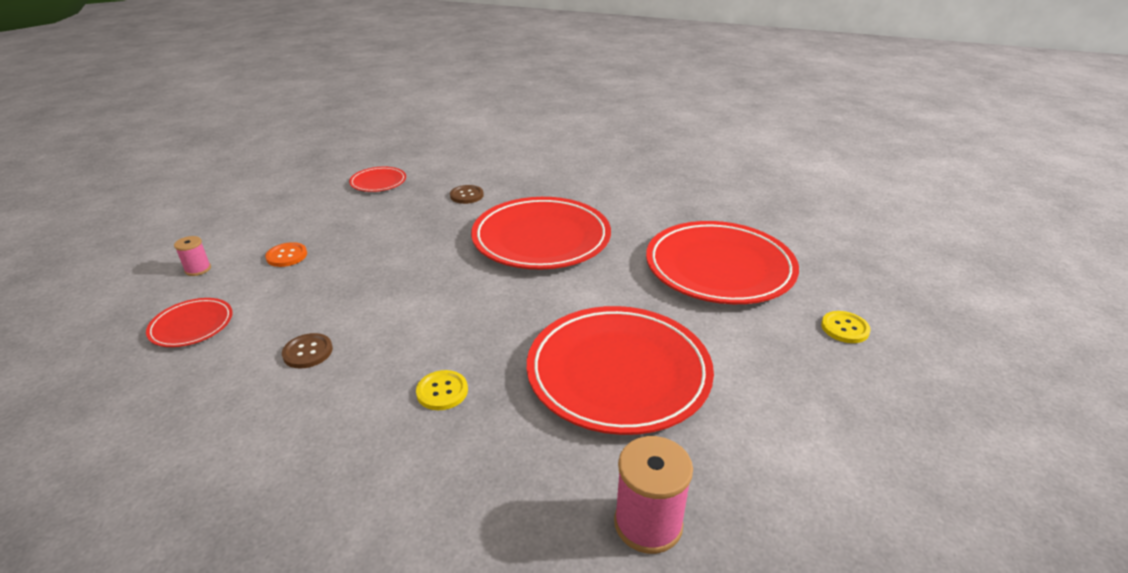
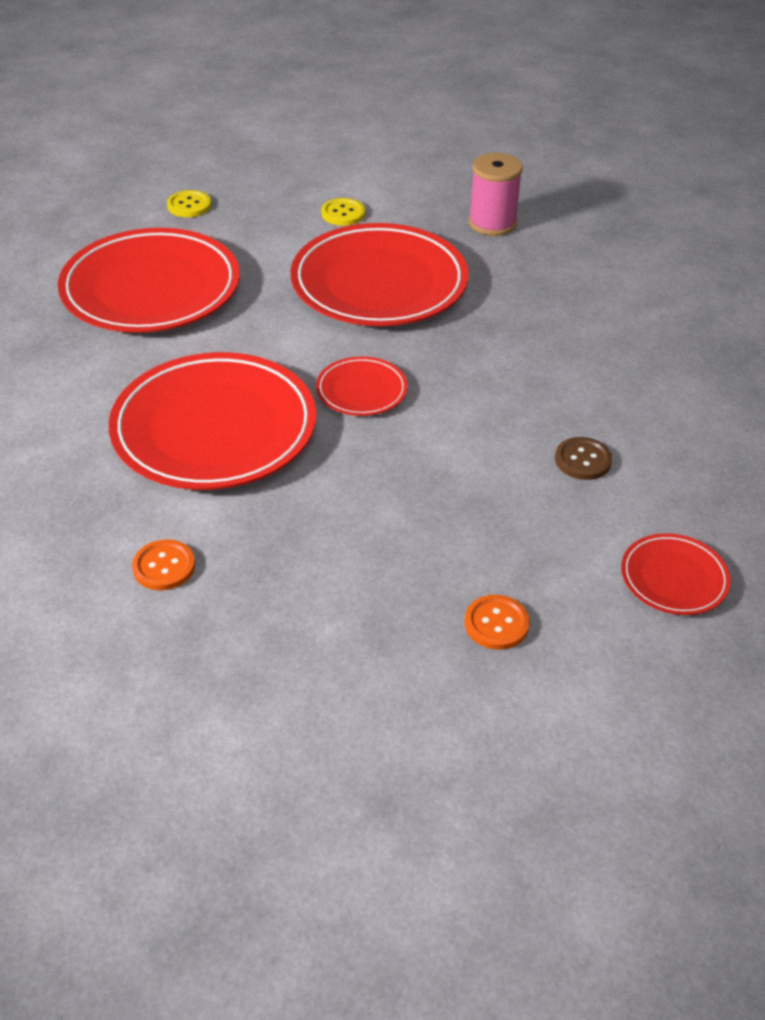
camera: 130 degrees left, 10 degrees up
(198, 269) = (620, 685): pink spool -> none
(378, 182) = (216, 710): red plate -> red plate (361, 390)
(442, 391) = (512, 353): yellow button -> yellow button (343, 213)
(466, 195) = (164, 566): brown button -> orange button

